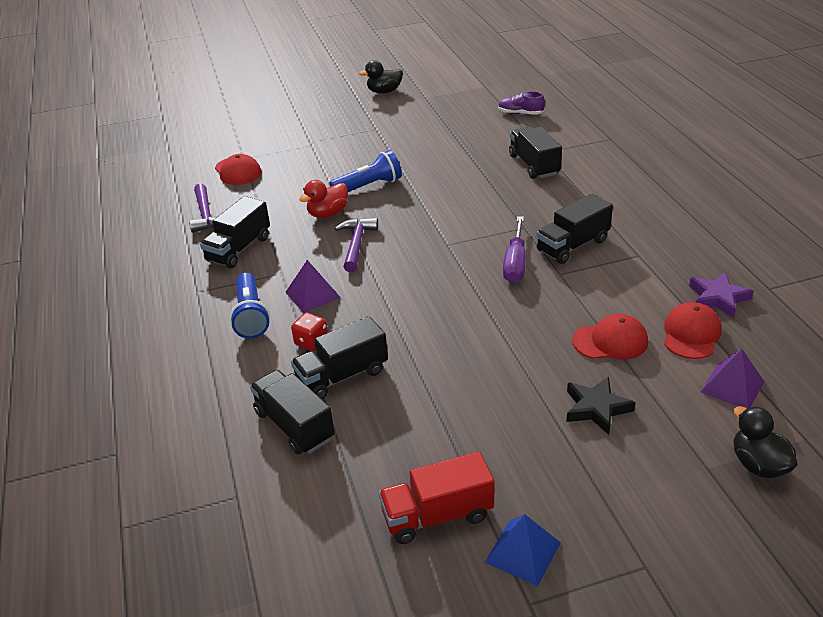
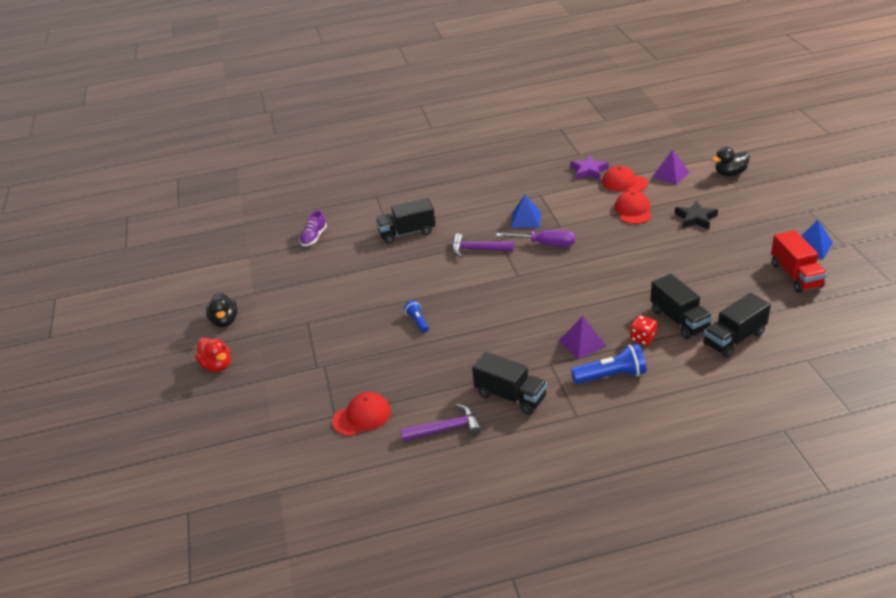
camera: 85 degrees left, 0 degrees up
(327, 214) = (460, 344): red duck -> red duck (217, 365)
(356, 244) = (511, 323): purple hammer -> purple hammer (477, 249)
(369, 186) = (417, 321): blue flashlight -> blue flashlight, size x0.57
(572, 245) = (526, 219): black truck -> blue pyramid

